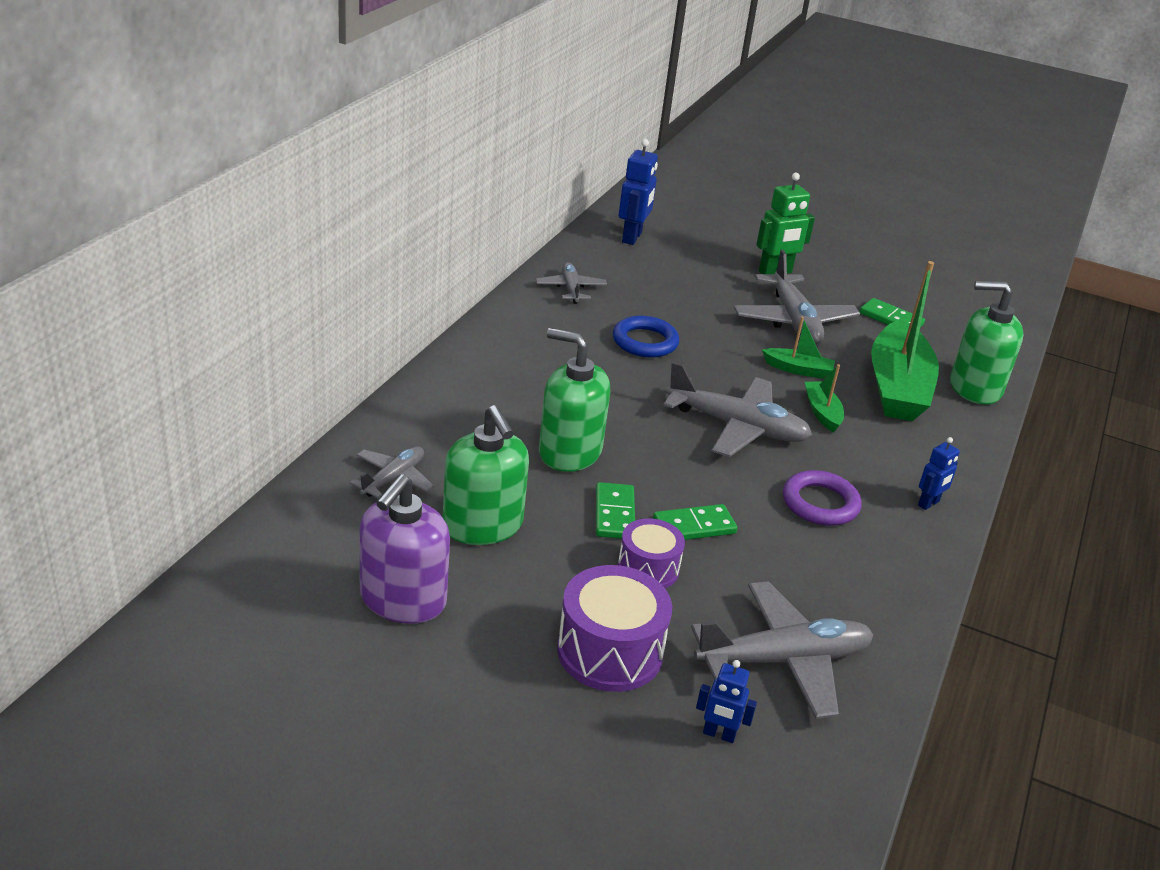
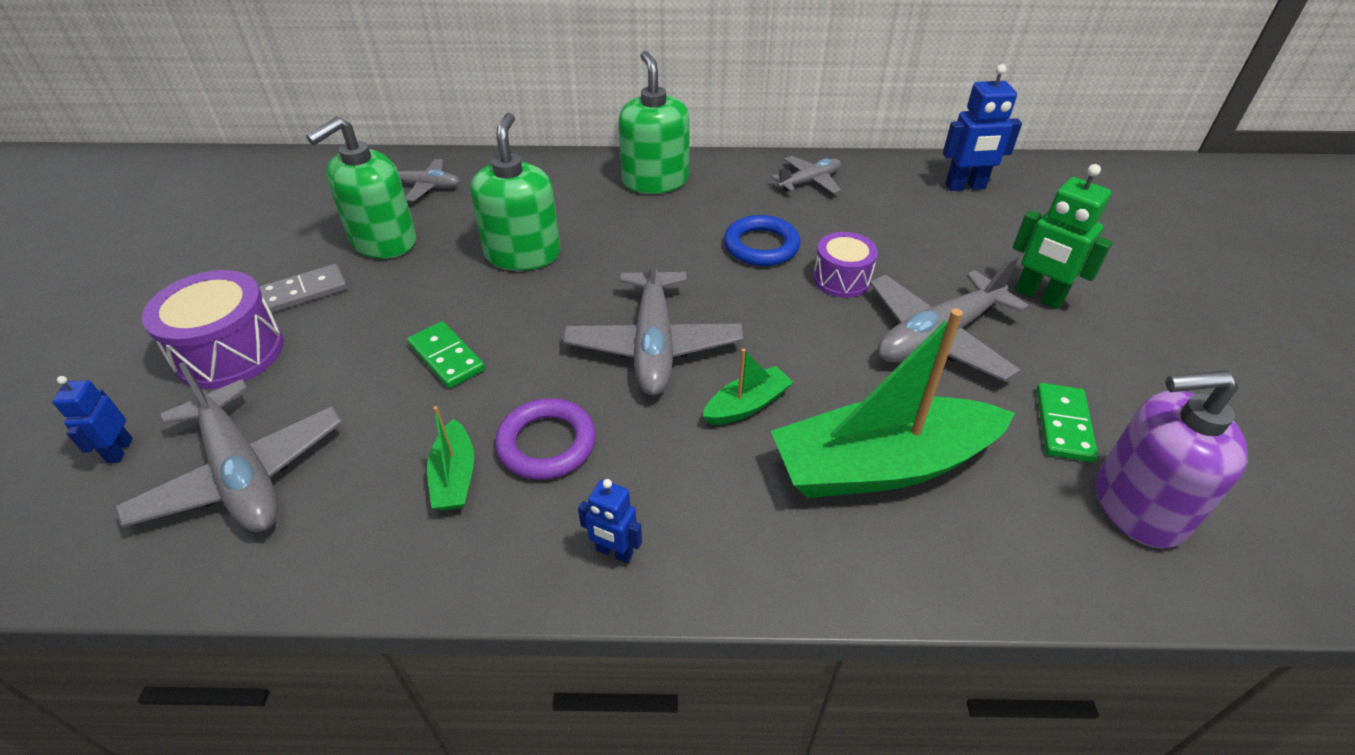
camera: 70 degrees right, 10 degrees up
(402, 599) = (270, 234): purple soap dispenser -> purple soap dispenser (1138, 506)
(537, 590) = (305, 291): none -> grey domino
(614, 514) = (439, 303): green domino -> none
(648, 569) = (362, 345): purple drum -> purple drum (841, 279)
(798, 370) = (825, 364): green boat -> green boat (454, 477)
(975, 388) = (975, 558): green soap dispenser -> green soap dispenser (655, 181)

